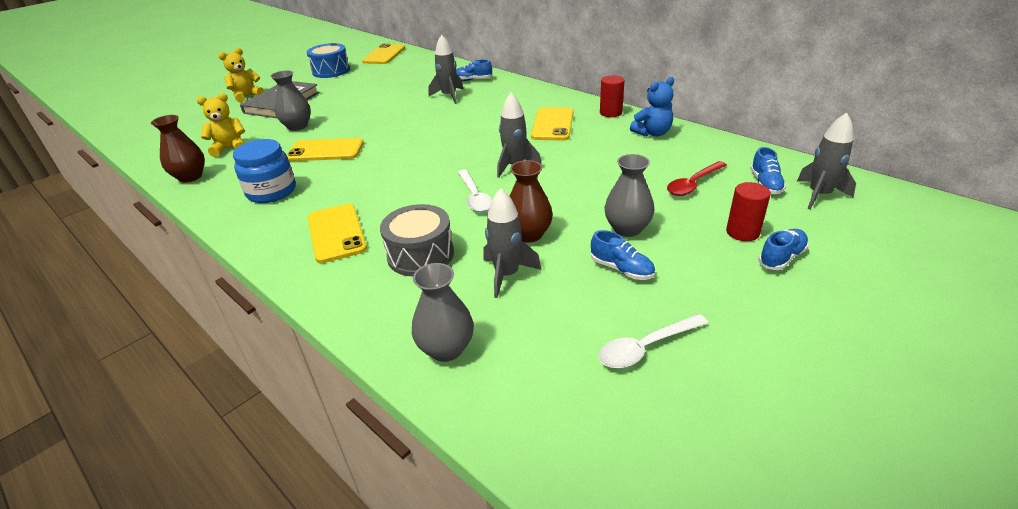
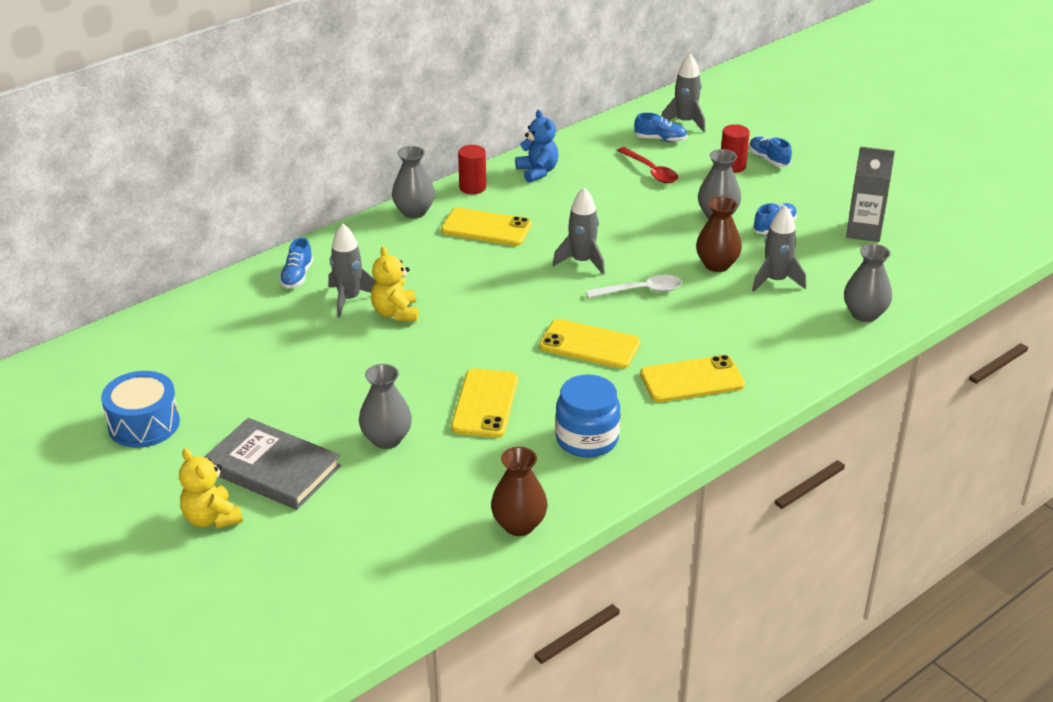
camera: 85 degrees left, 0 degrees up
(230, 148) = (437, 500): yellow teddy bear -> yellow teddy bear (396, 313)
(384, 55) = (100, 364): yellow phone -> yellow phone (589, 345)
(420, 255) = (739, 325): grey drum -> none
(564, 99) = (414, 212): none -> grey vase
(645, 347) = (863, 231): white spoon -> grey carton

